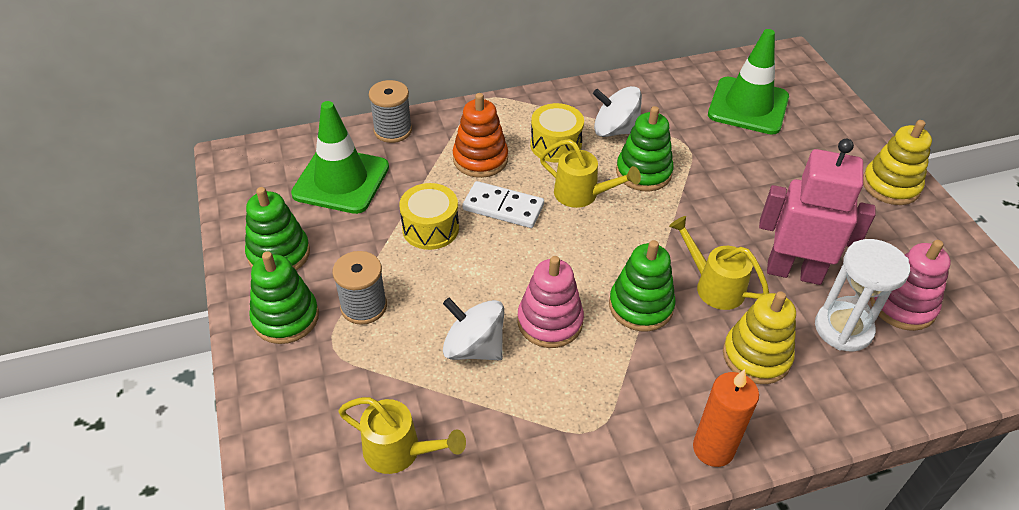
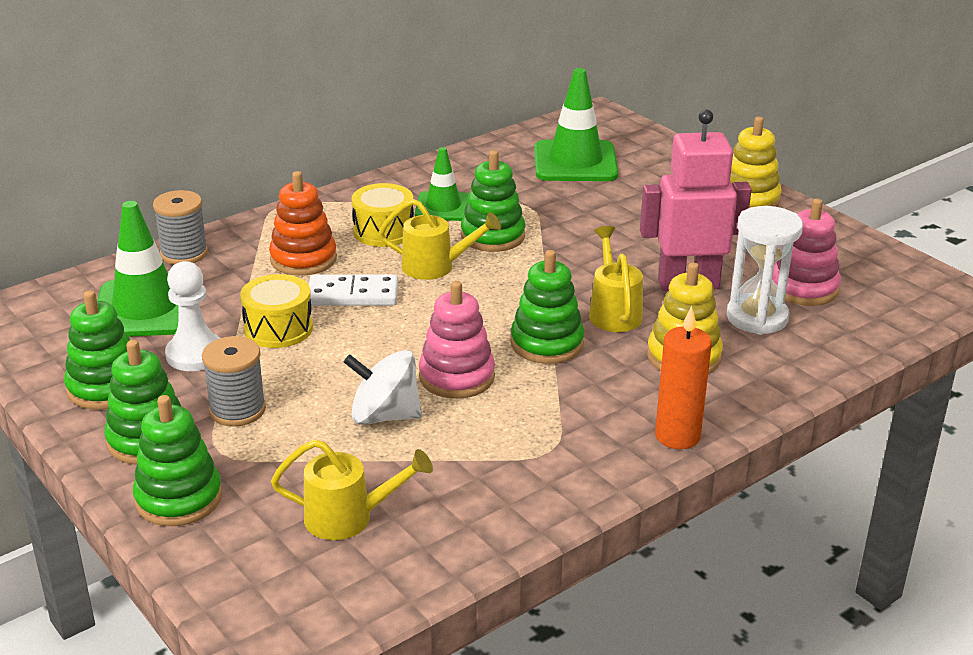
camera: 20 degrees left, 15 degrees down
(282, 387) = (179, 498): none -> green stacking toy
(357, 238) = (195, 354): none -> white pawn
(615, 130) = (443, 207): white spinning top -> green traffic cone
(714, 286) = (614, 312): yellow watering can -> yellow watering can turned 60 degrees clockwise

